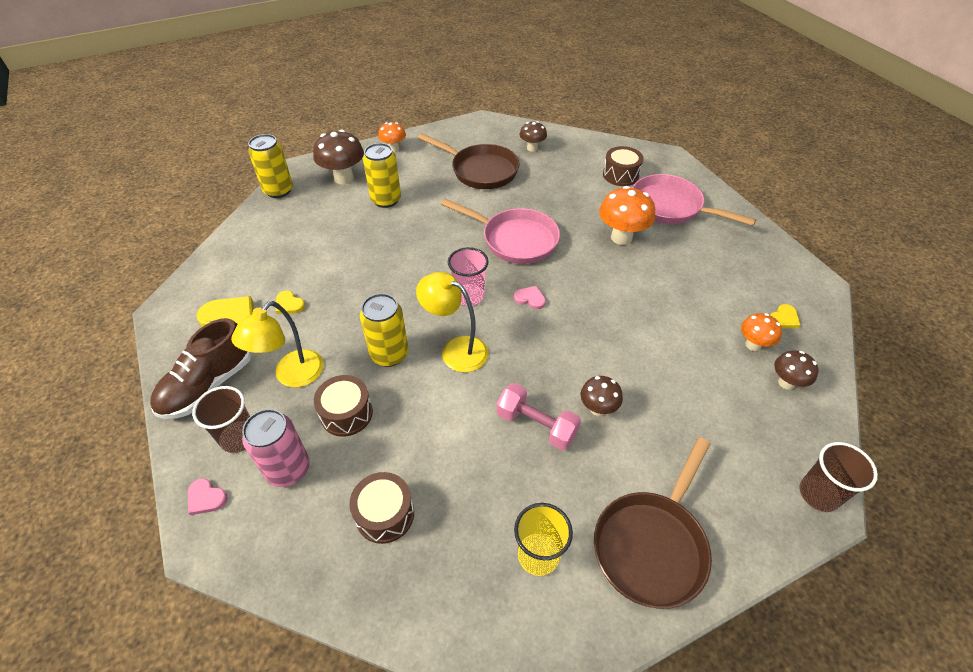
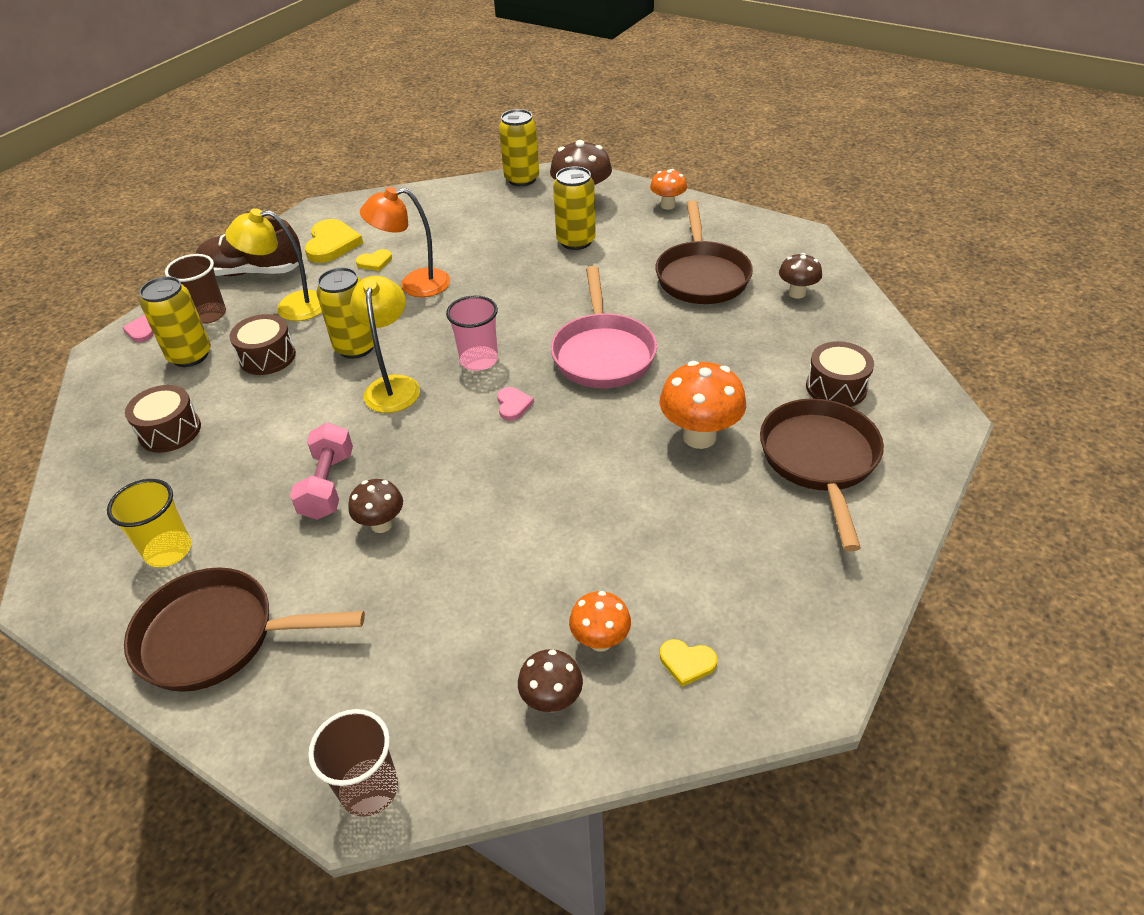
camera: 60 degrees right, 5 degrees down
(288, 469) = (190, 356): pink can -> yellow can
(289, 304) = (375, 262): yellow heart -> yellow heart turned 120 degrees counterclockwise
(345, 294) = (414, 284): none -> orange lamp
(670, 207) = (819, 460): pink pan -> brown pan

